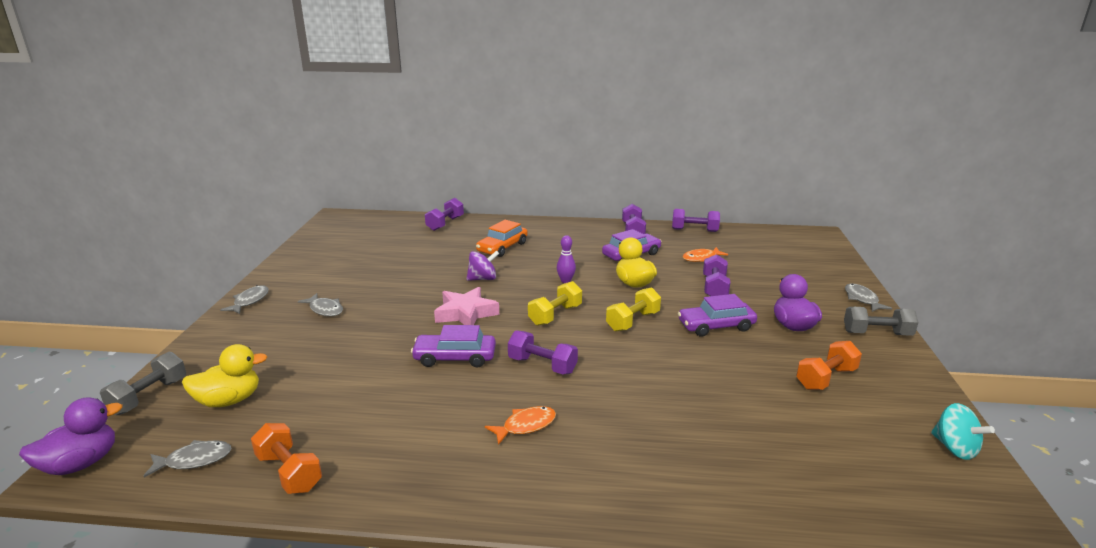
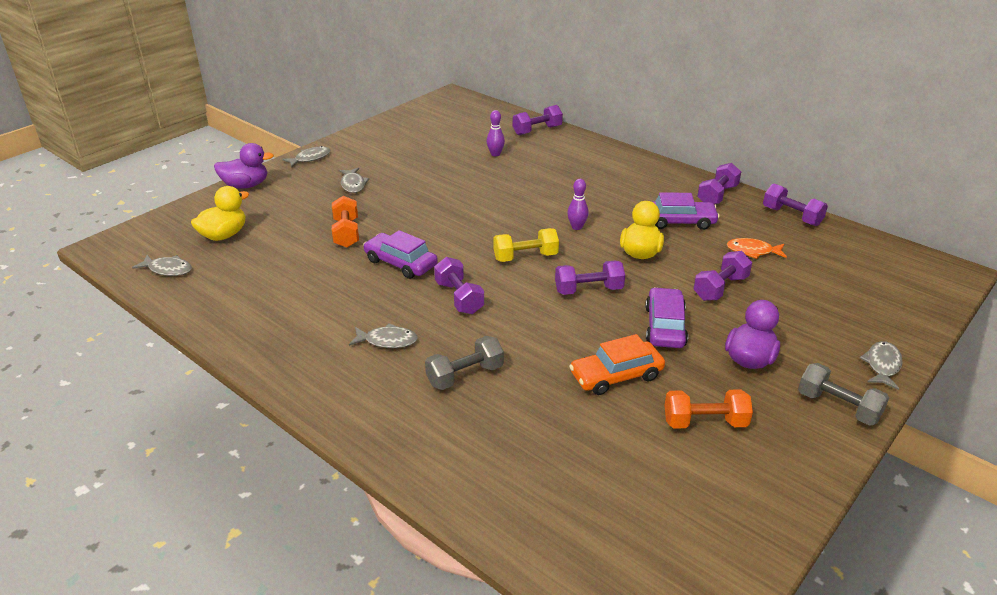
camera: 35 degrees right, 10 degrees up
(81, 463) = (113, 245): purple duck -> purple duck (246, 185)
(149, 396) = (184, 213): grey dumbbell -> grey dumbbell (465, 375)
(229, 400) = (224, 235): yellow duck -> yellow duck turned 60 degrees counterclockwise
(289, 472) = (208, 302): orange dumbbell -> orange dumbbell (346, 233)
(432, 249) = (495, 154): none -> purple bowling pin
(466, 313) = (453, 227): pink star -> none
(483, 279) = (505, 199): purple spinning top -> none
(502, 247) = (560, 172): orange car -> orange car (616, 375)
(525, 426) = (387, 341): orange fish -> grey fish
(633, 321) = (588, 290): yellow dumbbell -> purple dumbbell
(716, 326) = (665, 326): purple car -> purple car turned 75 degrees clockwise
(955, 448) = (739, 544): turquoise spinning top -> none

